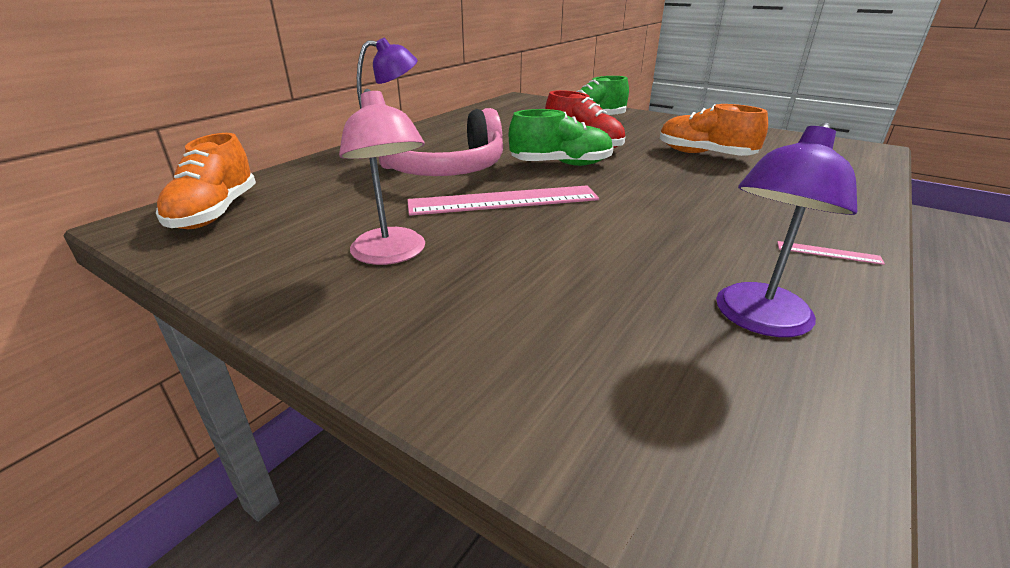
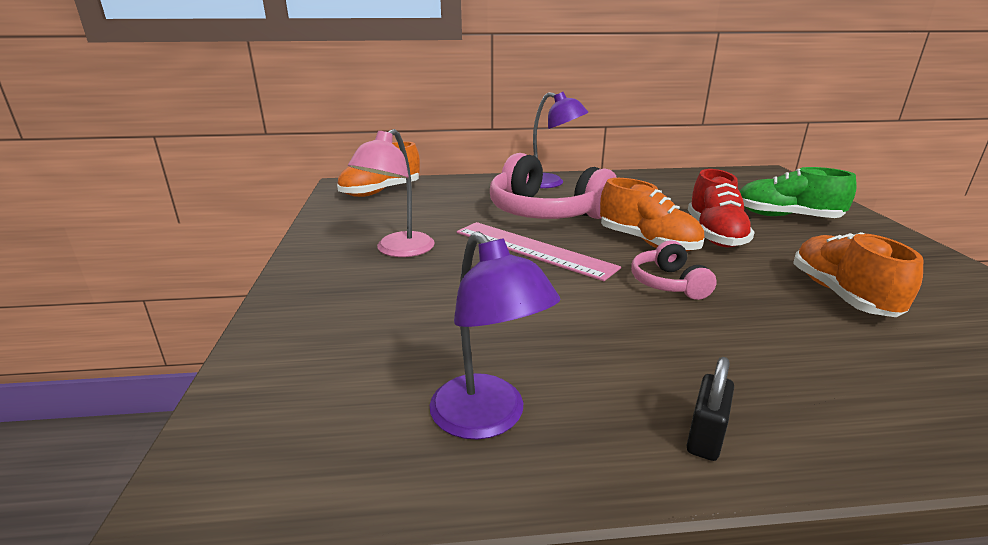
camera: 50 degrees right, 5 degrees down
(561, 164) = (648, 242): green shoe -> orange shoe
(631, 184) = (668, 283): none -> pink headphones
(757, 320) = (488, 419): purple lamp -> purple lamp turned 120 degrees counterclockwise
(828, 253) = (705, 436): pink ruler -> black padlock

